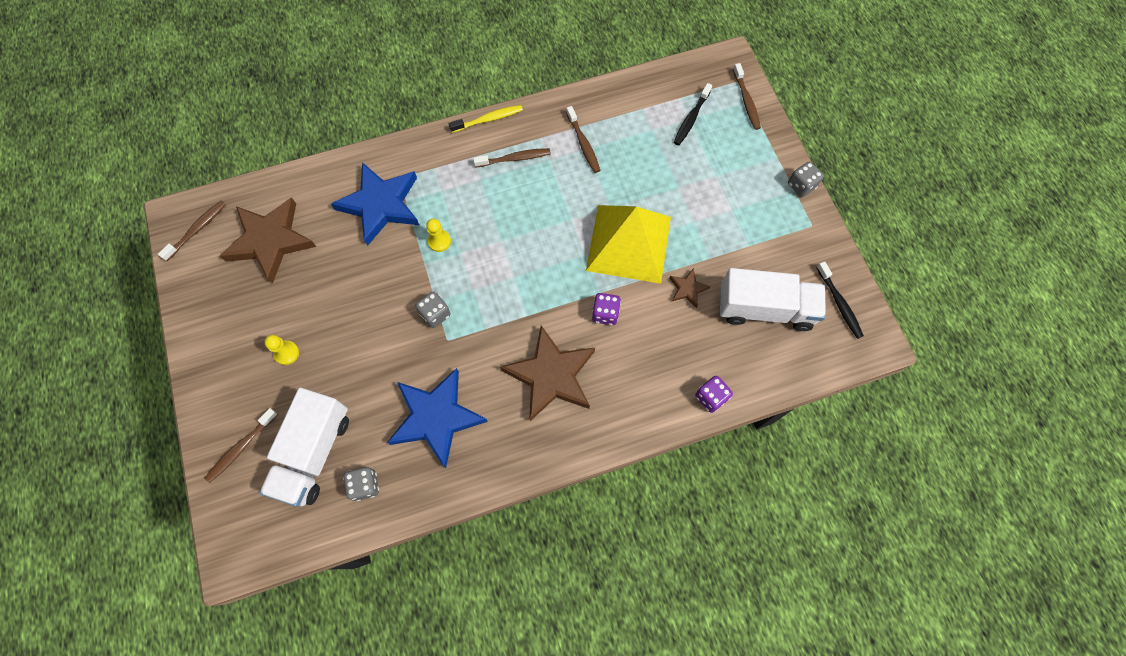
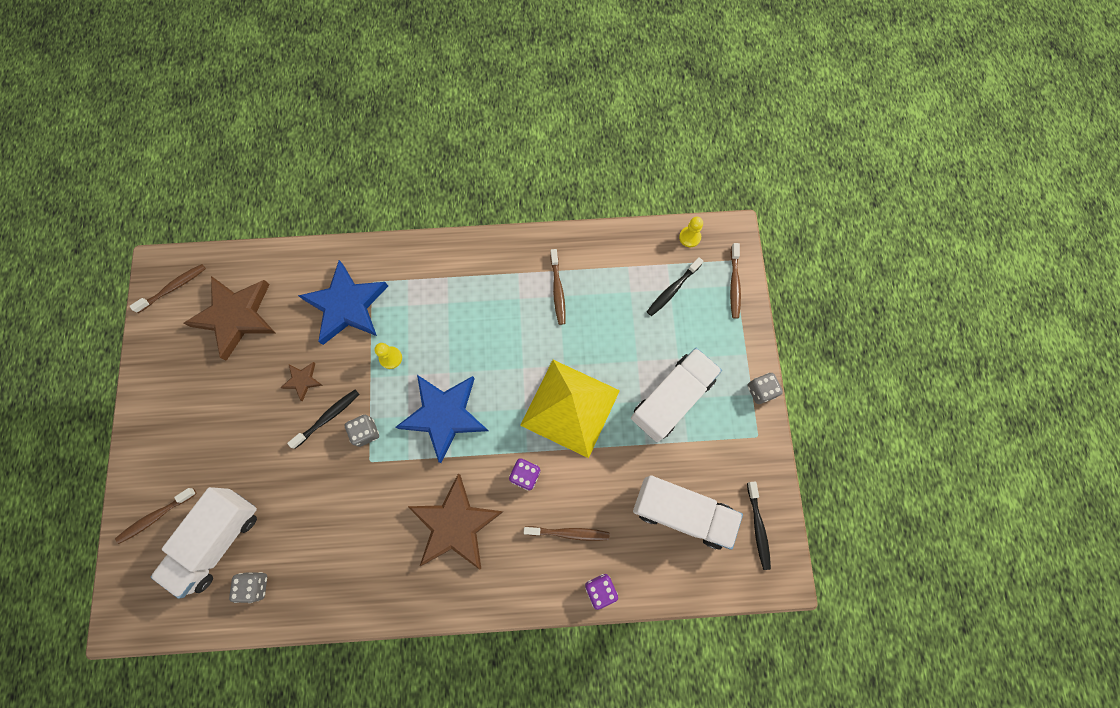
camera: 15 degrees right, 5 degrees up
(286, 353) = (220, 434): yellow pawn -> yellow pawn (689, 237)
(393, 310) = (328, 417): none -> black toothbrush
(436, 417) = (337, 537): blue star -> blue star (444, 415)
(488, 119) = (474, 241): yellow toothbrush -> none
(514, 158) = (486, 289): brown toothbrush -> brown toothbrush (569, 533)
(687, 289) = (612, 471): brown star -> brown star (302, 380)
(722, 212) = (672, 399): none -> white truck

